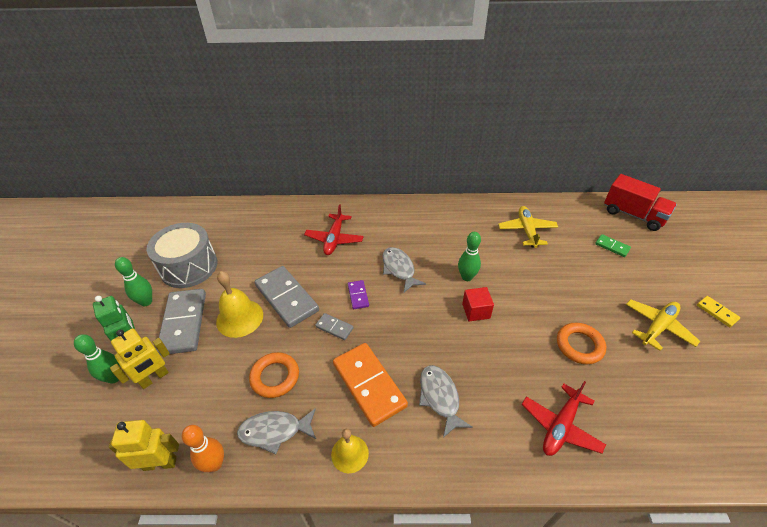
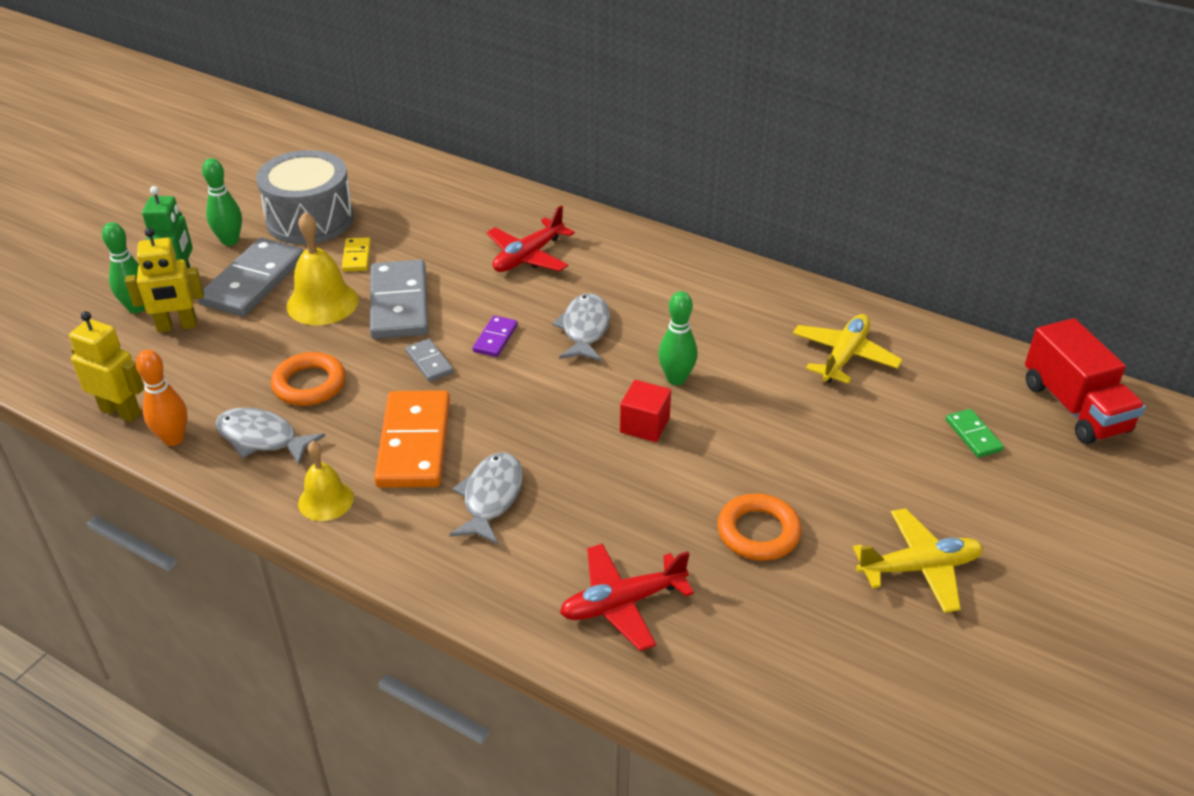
camera: 30 degrees right, 5 degrees down
(717, 312) = (1056, 597): yellow domino -> yellow domino (357, 257)

